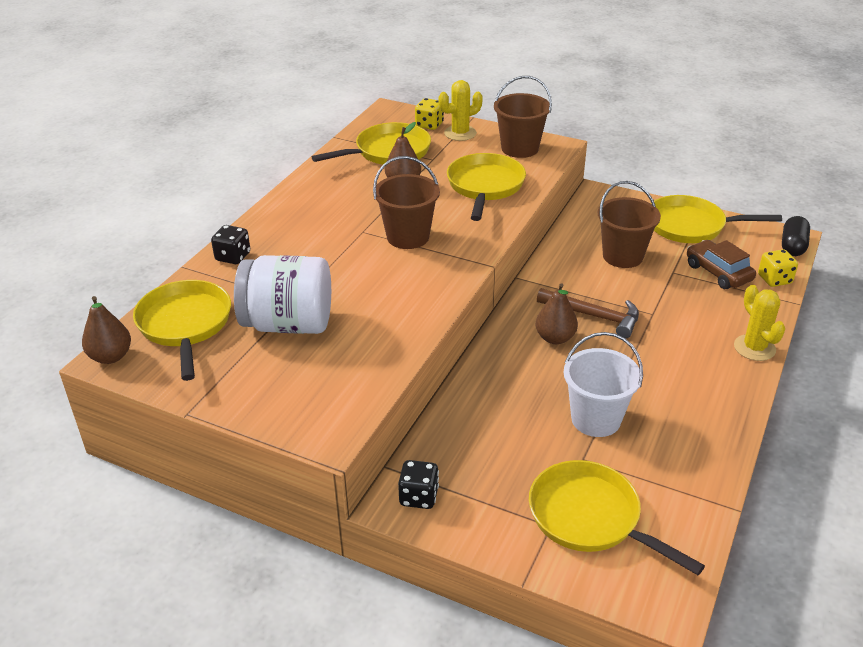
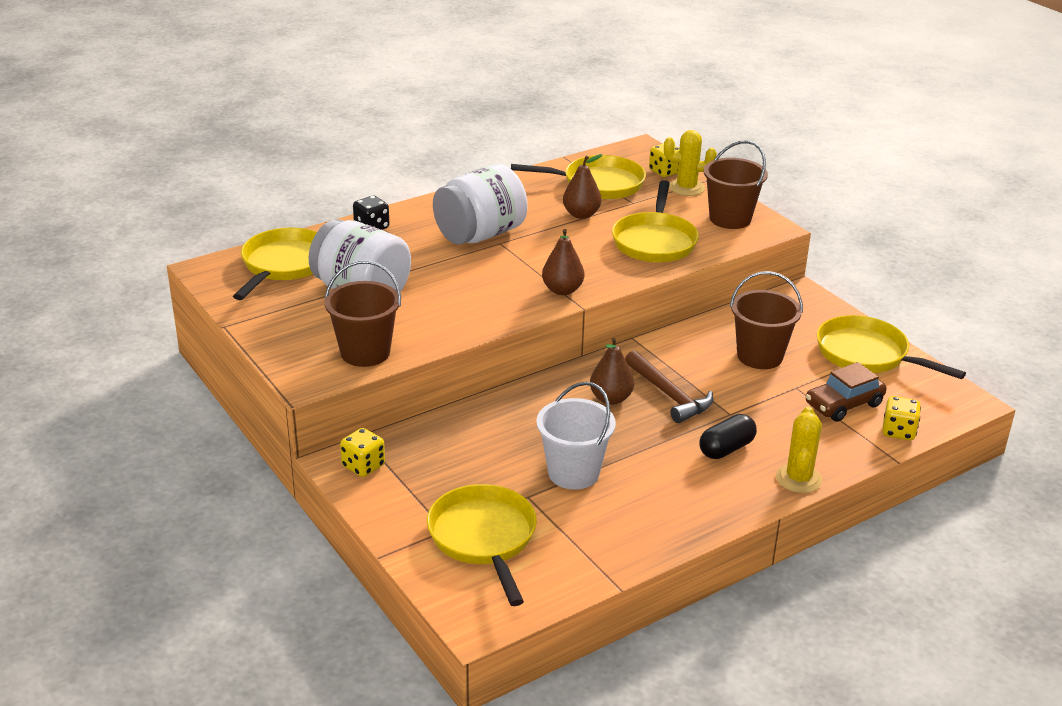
camera: 30 degrees right, 5 degrees down
(111, 357) = (210, 268): brown pear -> brown pear (562, 290)
(338, 230) = (480, 235): none -> white jar
(408, 237) = (534, 260): brown bucket -> brown bucket (365, 352)
(418, 497) = (363, 466): black dice -> yellow dice
(485, 186) = (654, 241): yellow pan -> yellow pan turned 150 degrees clockwise
(718, 272) = (844, 404): brown car -> brown car turned 120 degrees counterclockwise
(793, 246) = (960, 410): black capsule -> black capsule (726, 449)

